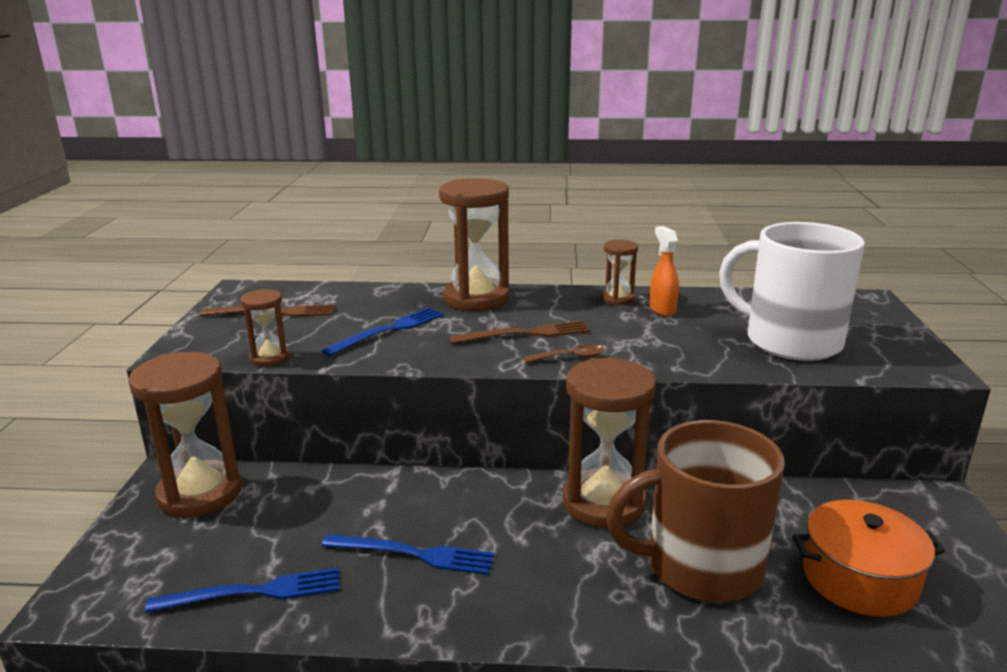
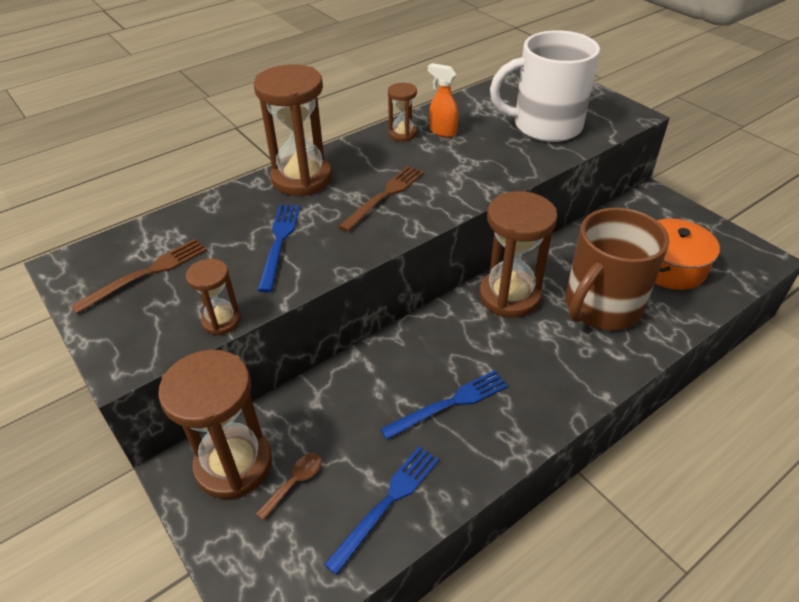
camera: 40 degrees left, 20 degrees up
(570, 357) = (442, 202): brown spoon -> brown spoon (295, 482)

